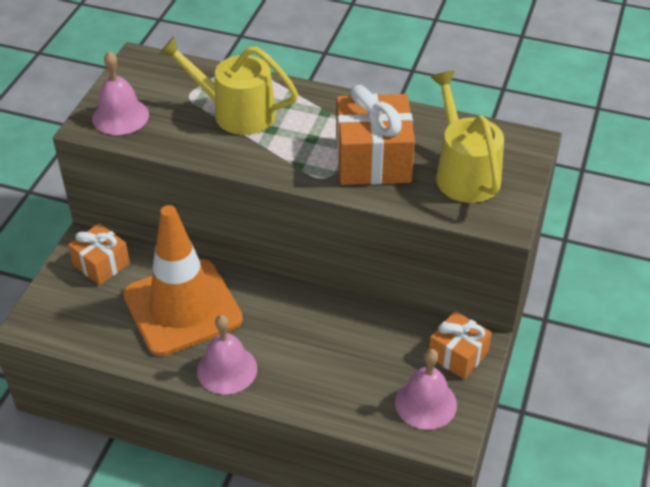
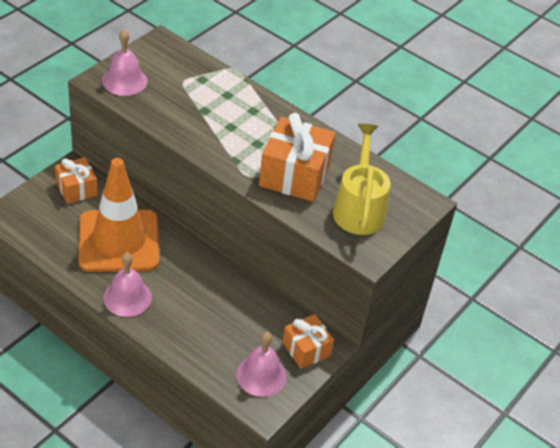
camera: 15 degrees right, 0 degrees up
(235, 112) = (211, 105): yellow watering can -> none

